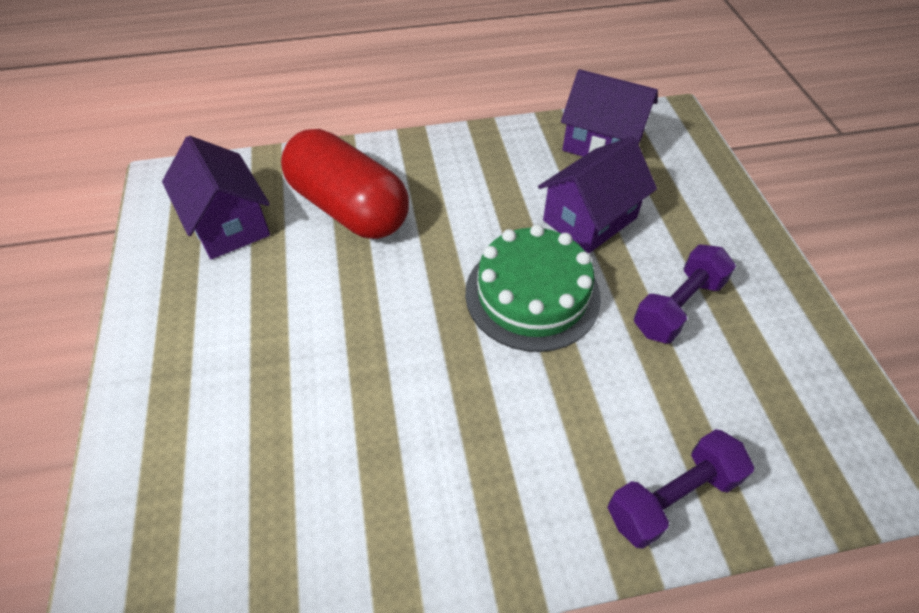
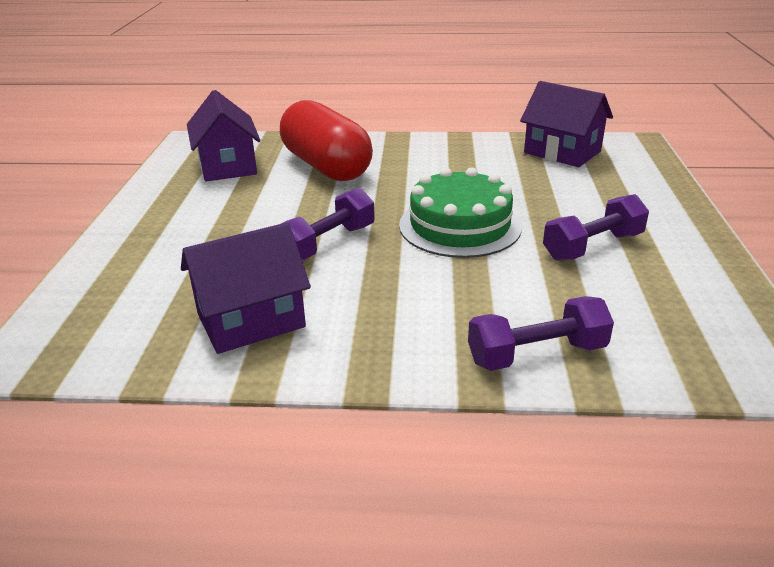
camera: 15 degrees right, 20 degrees down
(397, 353) = (327, 243): none -> purple dumbbell
(589, 219) = (531, 191): purple house -> purple house (251, 320)

